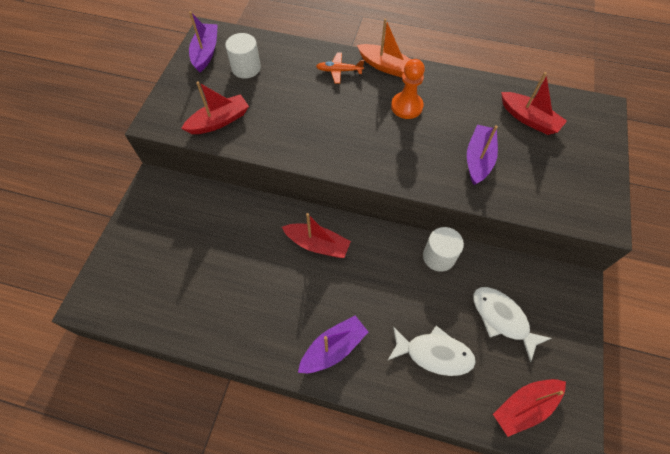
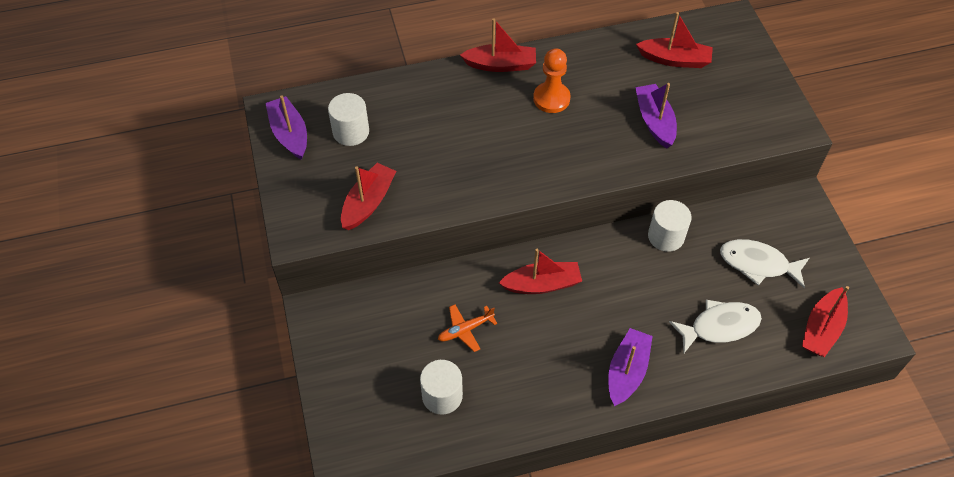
camera: 30 degrees left, 5 degrees down
(187, 289) = (442, 396): none -> white cylinder
(339, 71) = (455, 91): orange plane -> orange plane (465, 330)
(386, 66) = (501, 65): orange boat -> red boat

